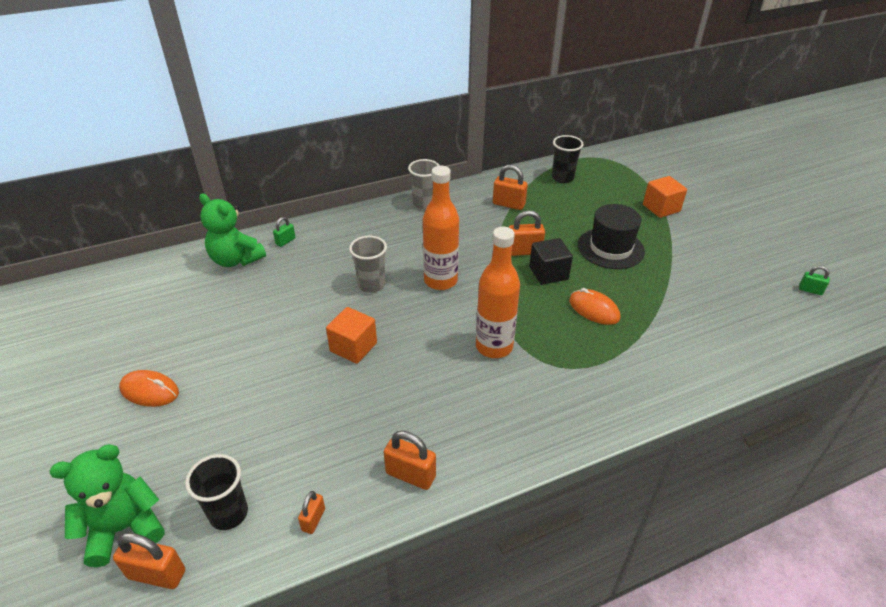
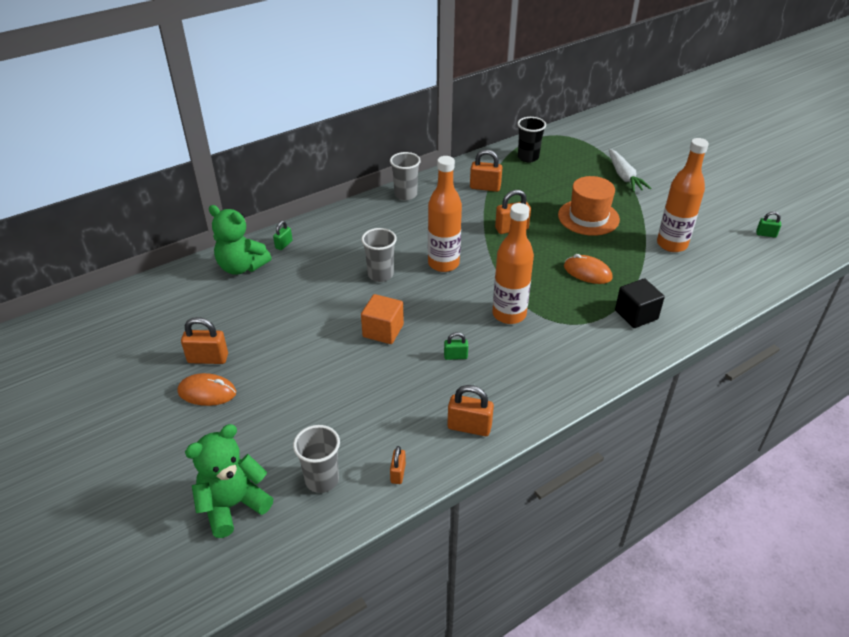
camera: 10 degrees left, 0 degrees up
(157, 574) = (278, 535): orange padlock -> orange padlock (208, 358)
(229, 513) = (322, 480): black cup -> grey cup
(421, 387) = (455, 356): none -> green padlock
(548, 273) = (539, 245): black cube -> black cube (636, 315)
(610, 248) = (588, 217): black hat -> orange hat
(661, 208) = (624, 176): orange cube -> white carrot
(697, 289) = (672, 244): none -> orange bottle

